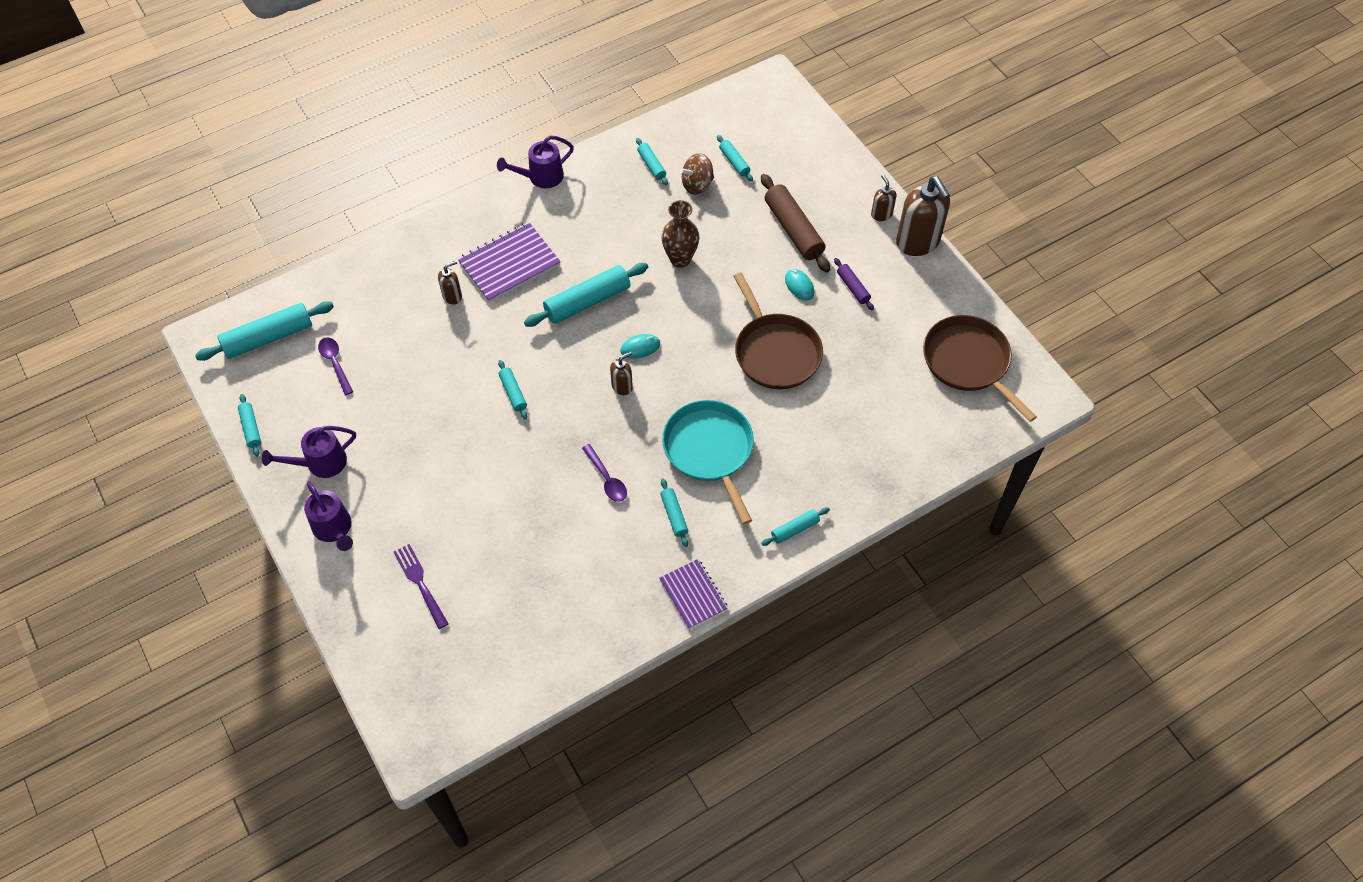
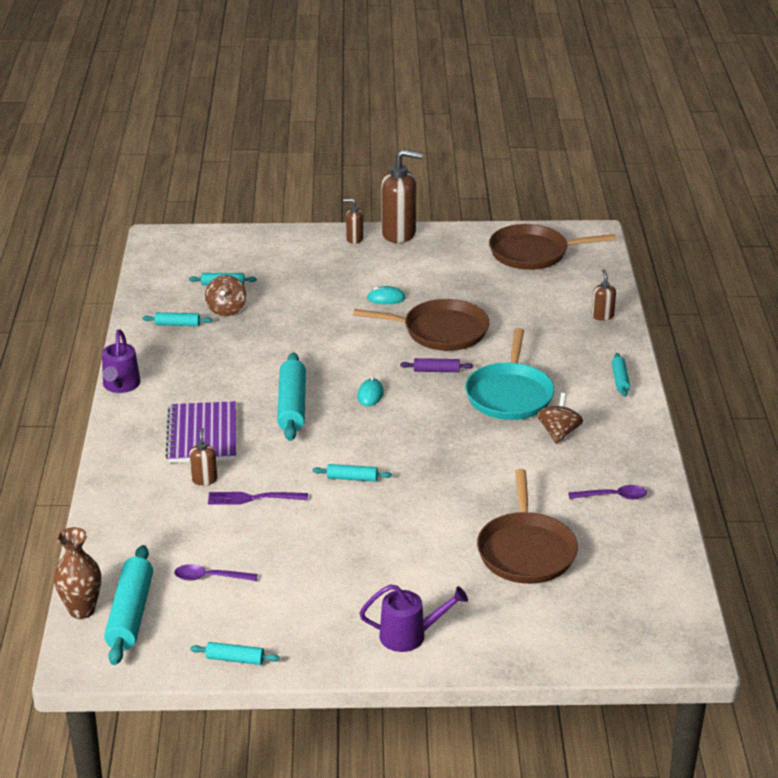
camera: 60 degrees left, 25 degrees down
(320, 463) = (323, 623): purple watering can -> none
(420, 584) = (516, 597): purple fork -> purple fork (254, 498)
(487, 564) = (526, 550): none -> brown pan
(607, 479) = (492, 456): purple spoon -> purple spoon (613, 496)
(622, 386) = (402, 417): brown soap dispenser -> brown soap dispenser (602, 316)
(674, 515) = (558, 433): turquoise rolling pin -> brown spinning top
(680, 259) = (297, 344): brown vase -> brown vase (82, 610)
(693, 594) = (643, 449): purple notebook -> none
(710, 450) = (509, 394): turquoise pan -> turquoise pan turned 90 degrees counterclockwise
(793, 230) = (326, 281): brown rolling pin -> none
(852, 287) = (413, 275): purple rolling pin -> purple rolling pin (436, 371)

